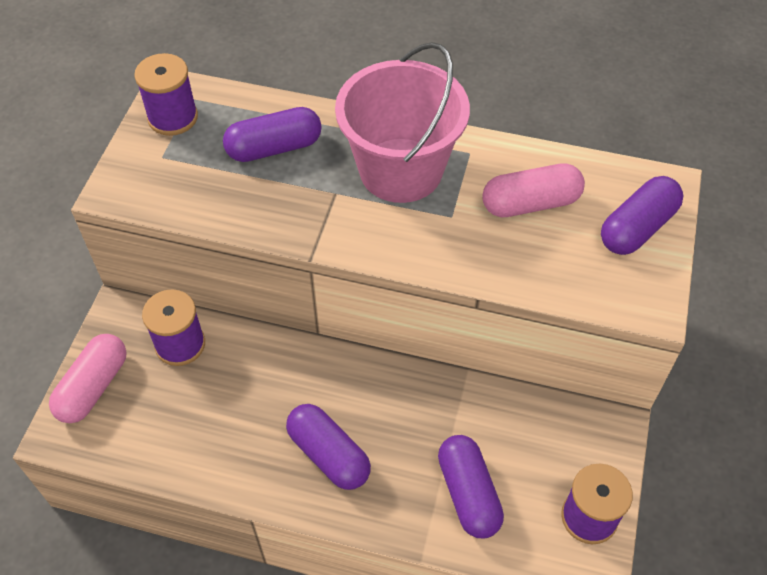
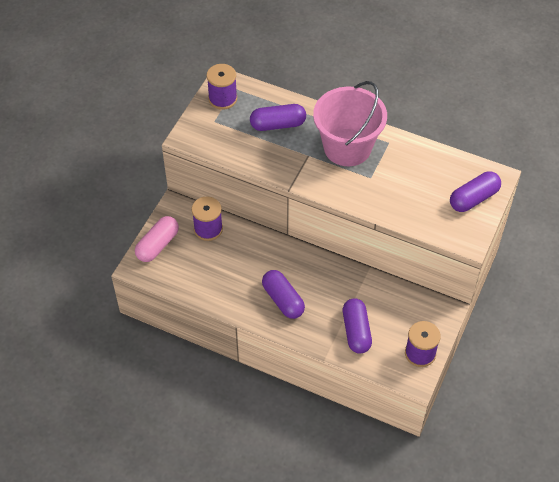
camera: 10 degrees right, 0 degrees up
(530, 203) = (417, 176): pink capsule -> none

